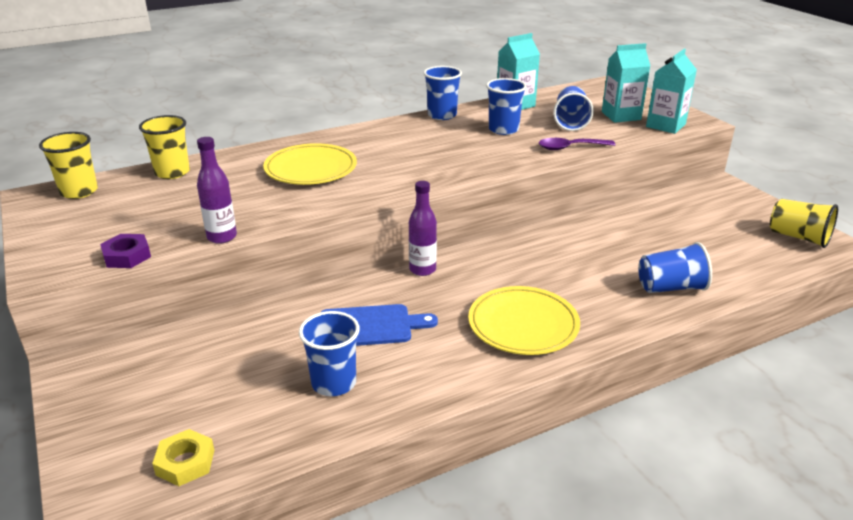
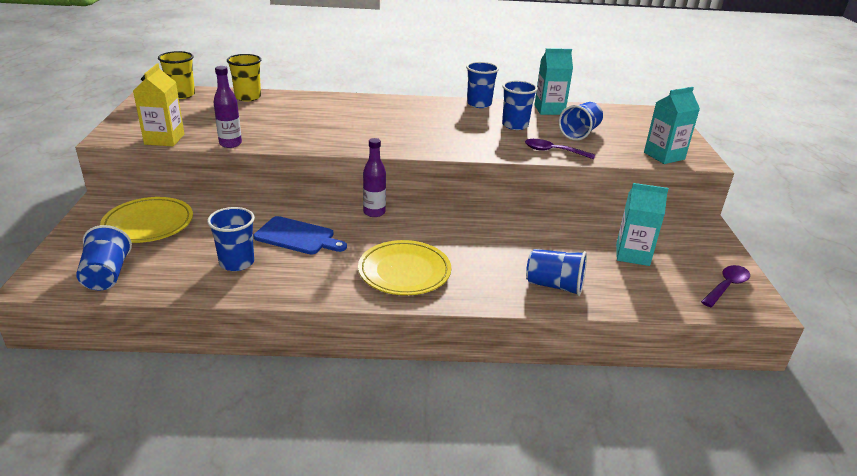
camera: 25 degrees right, 0 degrees up
(127, 256) = (164, 139): purple nut -> yellow carton
(185, 462) = (107, 275): yellow nut -> blue cup
(311, 169) = (337, 117): yellow plate -> yellow plate (148, 224)
(621, 116) = (632, 139): turquoise carton -> turquoise carton (632, 254)
(798, 237) = (726, 286): yellow cup -> purple spoon

